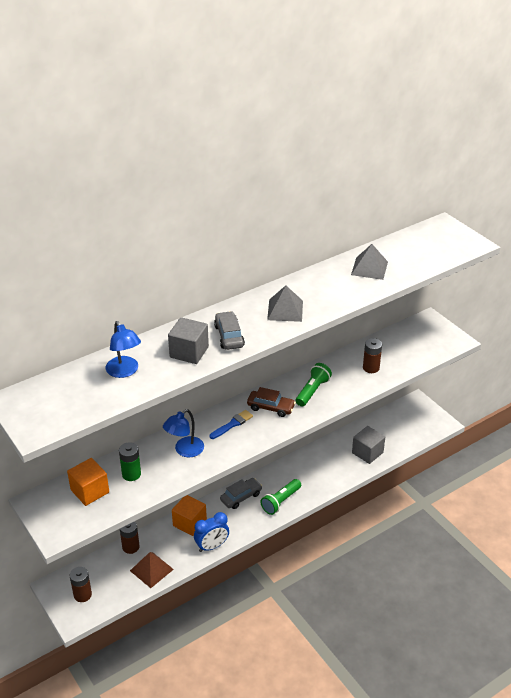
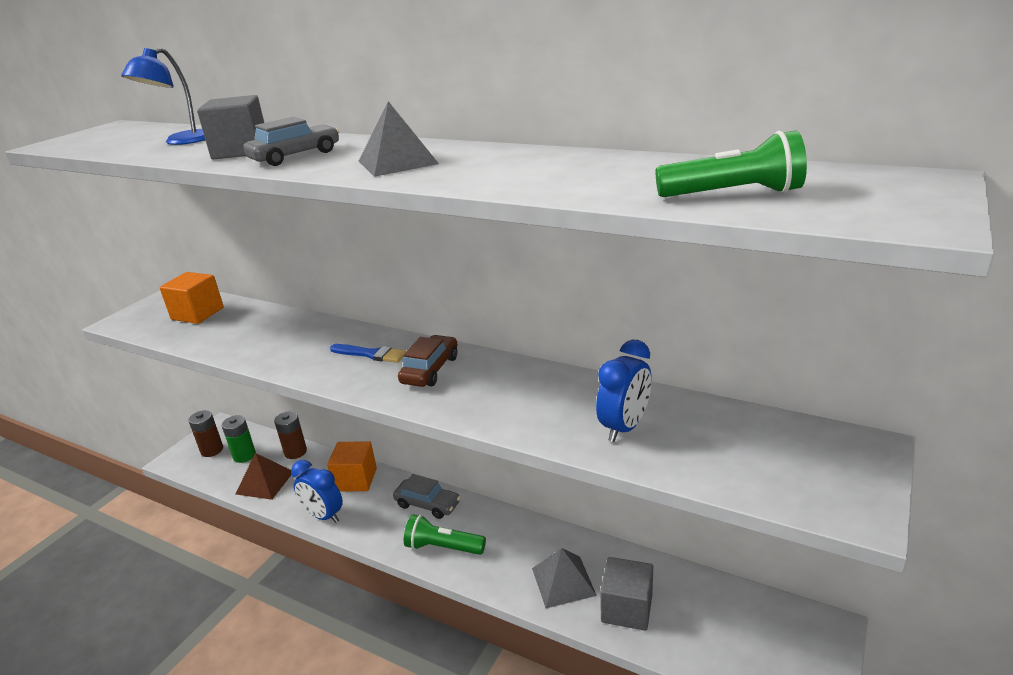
camera: 65 degrees right, 10 degrees down
(131, 474) = (236, 325): green battery -> green battery (244, 455)
(185, 450) = (296, 341): blue lamp -> none
(271, 407) = (430, 370): brown car -> brown car turned 150 degrees counterclockwise
(312, 391) = (502, 391): green flashlight -> green flashlight (733, 194)
(369, 268) = (615, 172): grey pyramid -> grey pyramid (563, 581)
(371, 368) = (624, 427): brown battery -> blue clock

